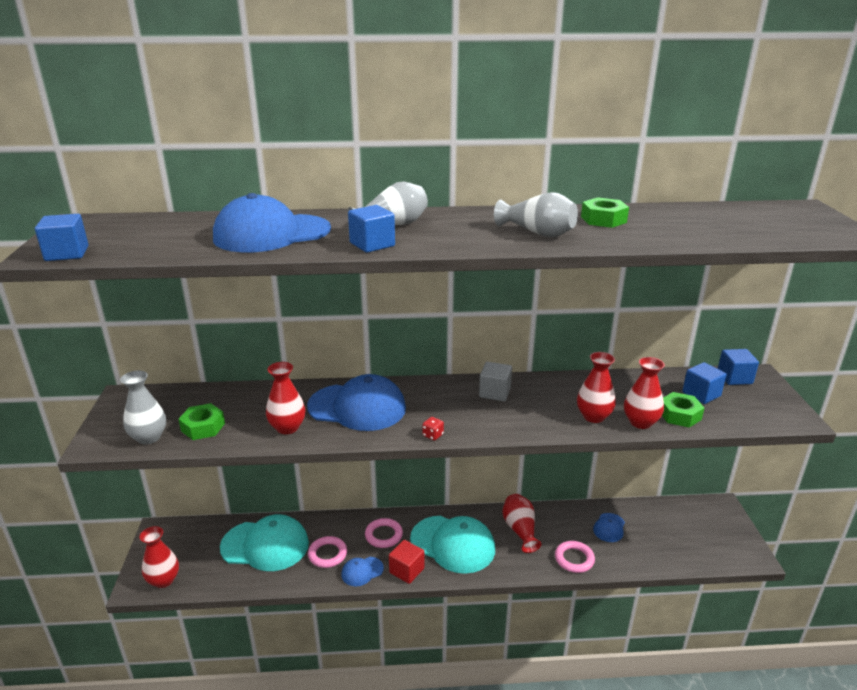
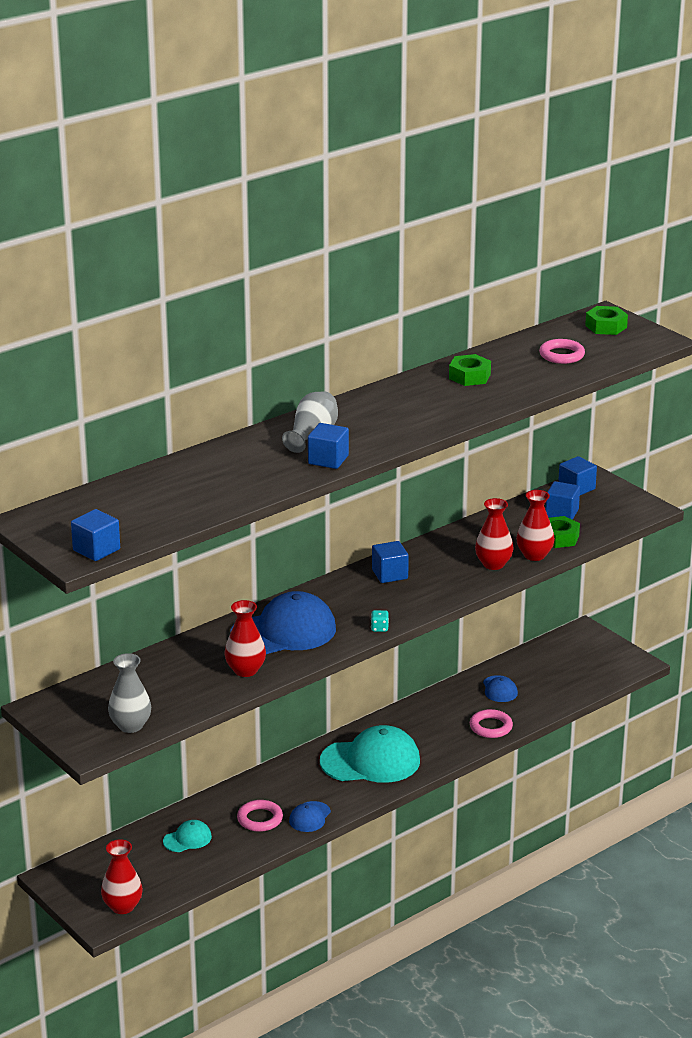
camera: 35 degrees left, 0 degrees up
(203, 427) = (167, 699): green nut -> green nut (606, 326)
(265, 545) = (187, 839): turquoise cap -> turquoise cap, size x0.47
(271, 234) = (228, 476): blue cap -> none
(383, 535) = (296, 782): pink ring -> pink ring (561, 355)
(406, 570) = (350, 799): red cube -> none
(433, 435) = (379, 628): red dice -> turquoise dice
(494, 392) = (390, 574): grey cube -> blue cube
(520, 530) = (421, 724): red vase -> none
(537, 233) = (437, 407): grey vase -> none

